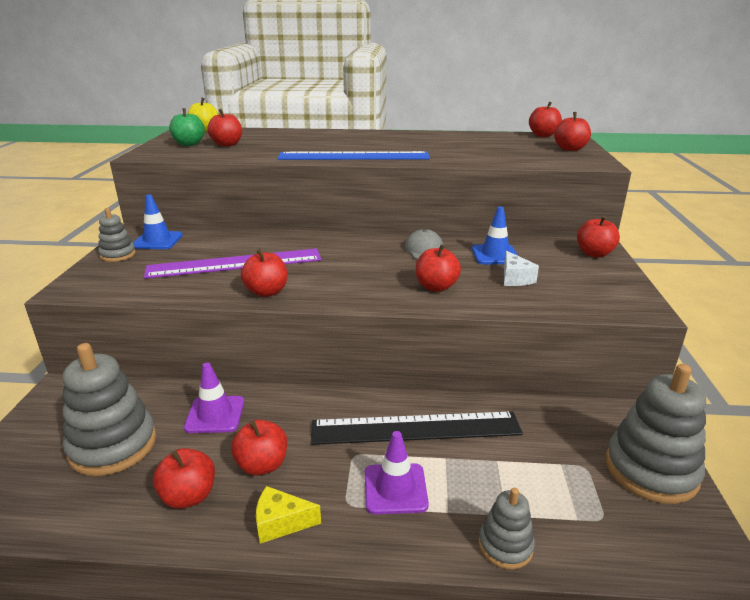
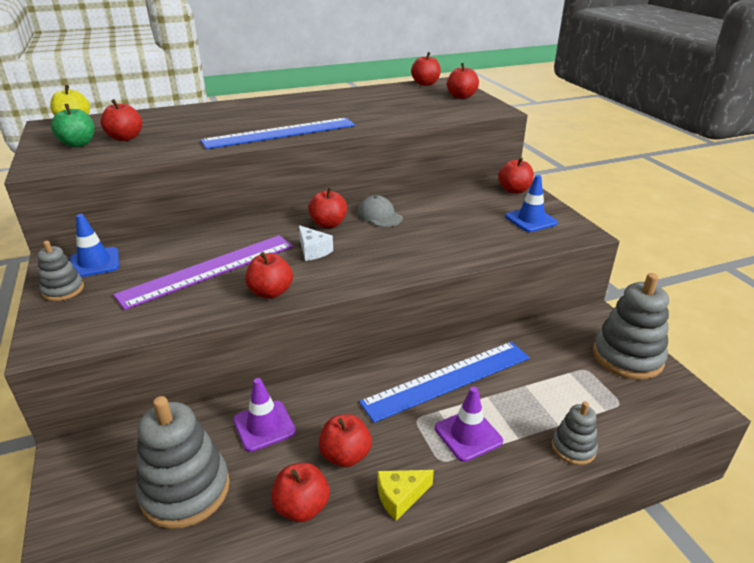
camera: 25 degrees left, 5 degrees up
(415, 428) = (448, 380): black ruler -> blue ruler
(436, 287) = (418, 250): red apple -> red apple (328, 224)
(495, 255) = (440, 208): blue traffic cone -> blue traffic cone (531, 220)
(515, 278) = (473, 227): white cheese -> white cheese (313, 251)

